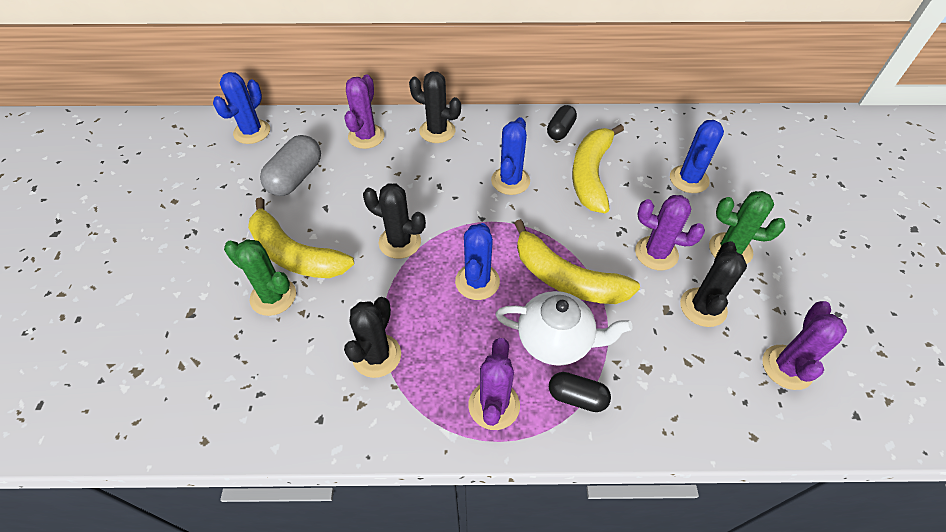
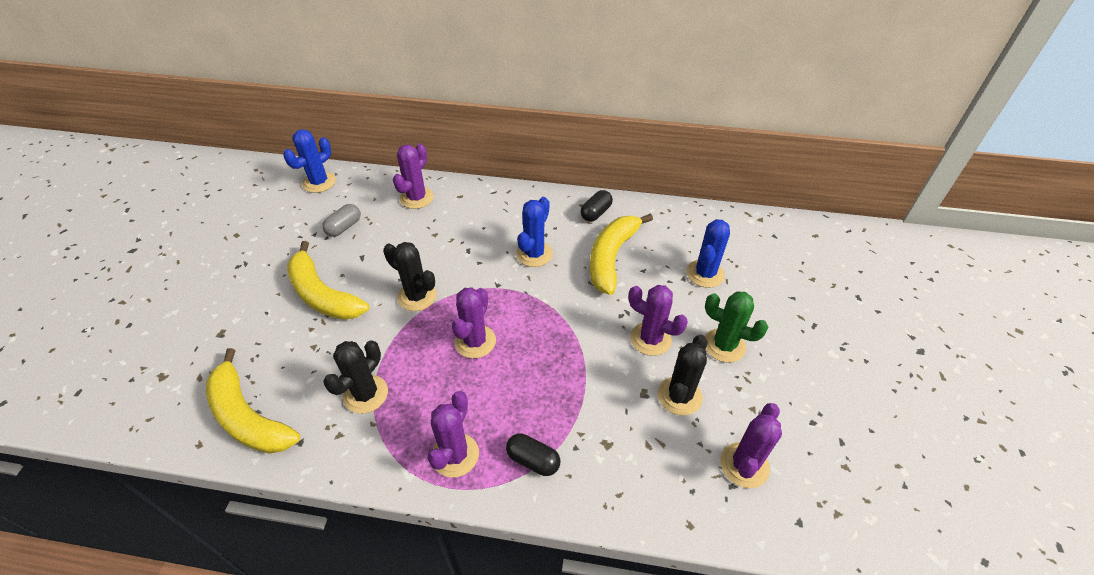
camera: 10 degrees right, 5 degrees down
(273, 296) = (293, 329): green cactus -> none
(295, 177) = (344, 227): grey capsule -> grey capsule, size x0.64
(437, 131) = (481, 200): black cactus -> none
(477, 281) = (475, 341): blue cactus -> purple cactus
(556, 340) = (530, 405): white teapot -> none
(566, 278) = (557, 350): yellow banana -> yellow banana (248, 417)

